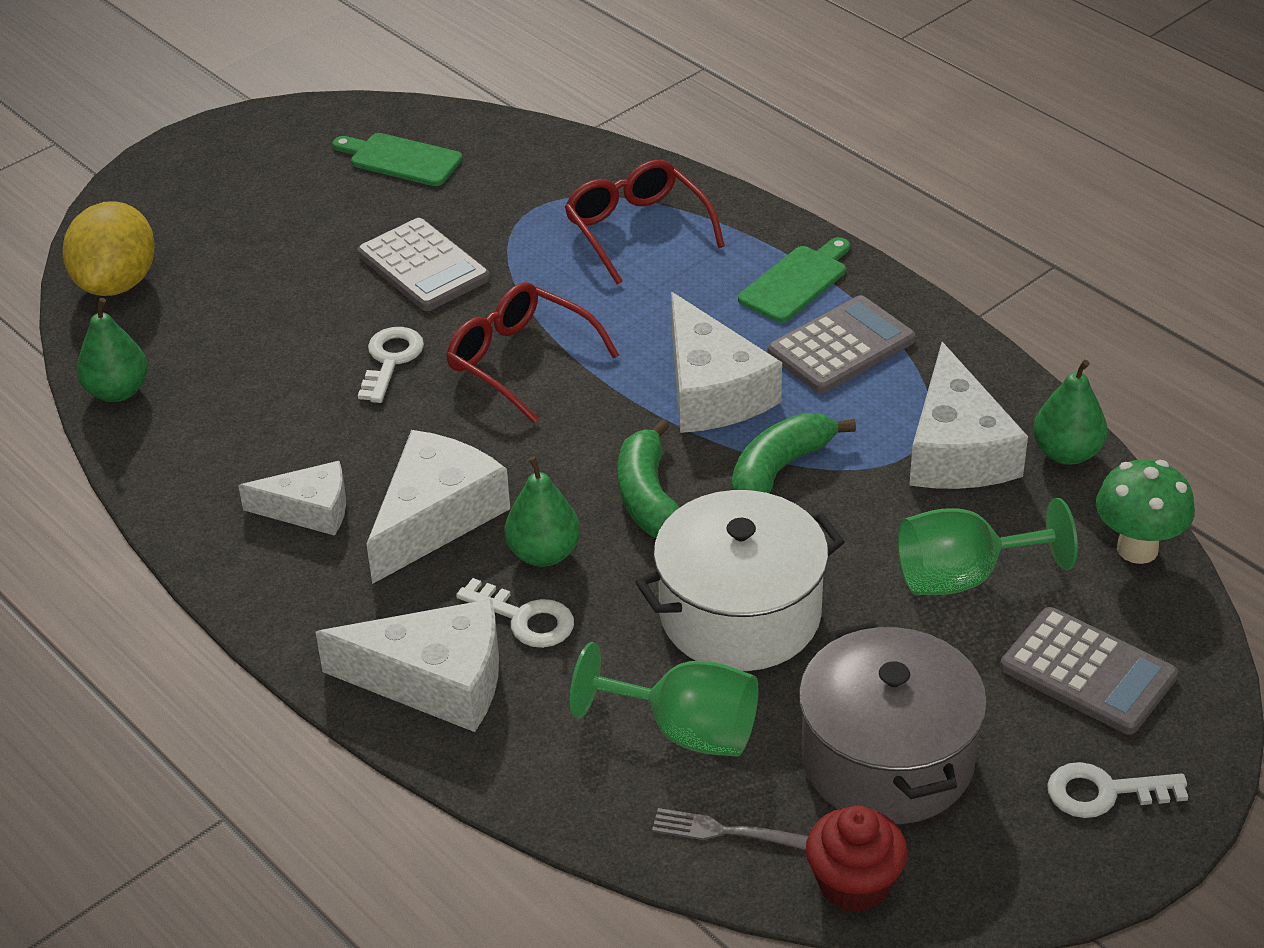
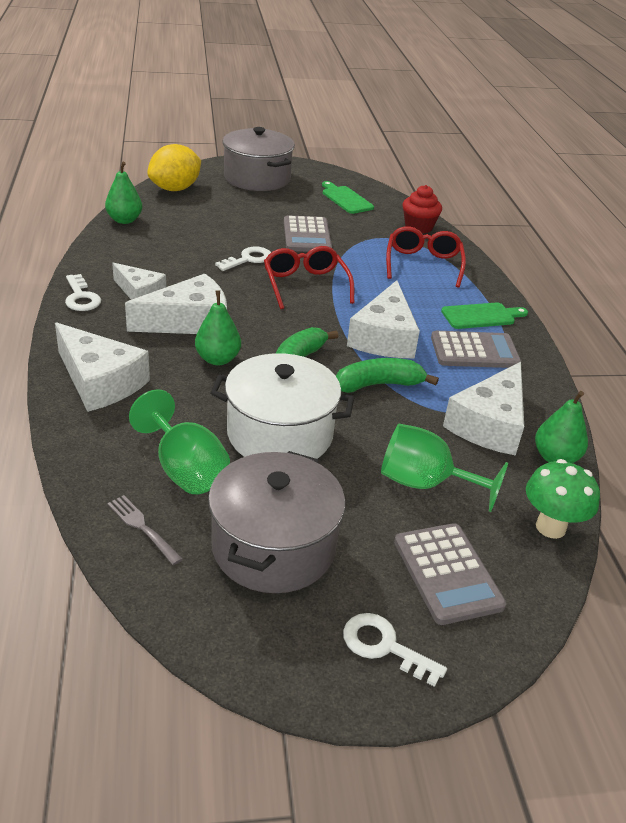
camera: 30 degrees right, 5 degrees down
(219, 189) = (257, 178): none -> grey pot
(525, 618) = (174, 379): white key -> white key (81, 297)
(854, 884) = (175, 599): red cupcake -> red cupcake (418, 227)

